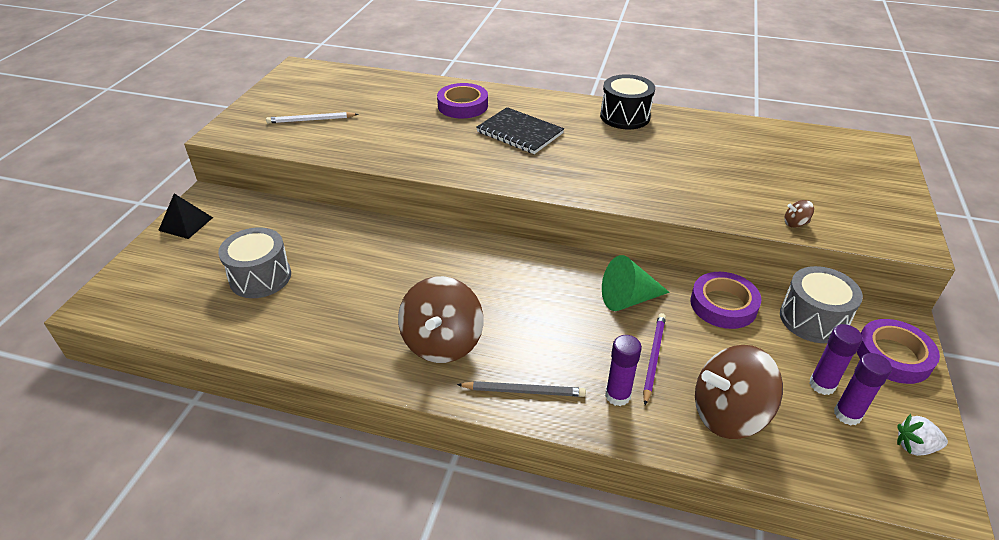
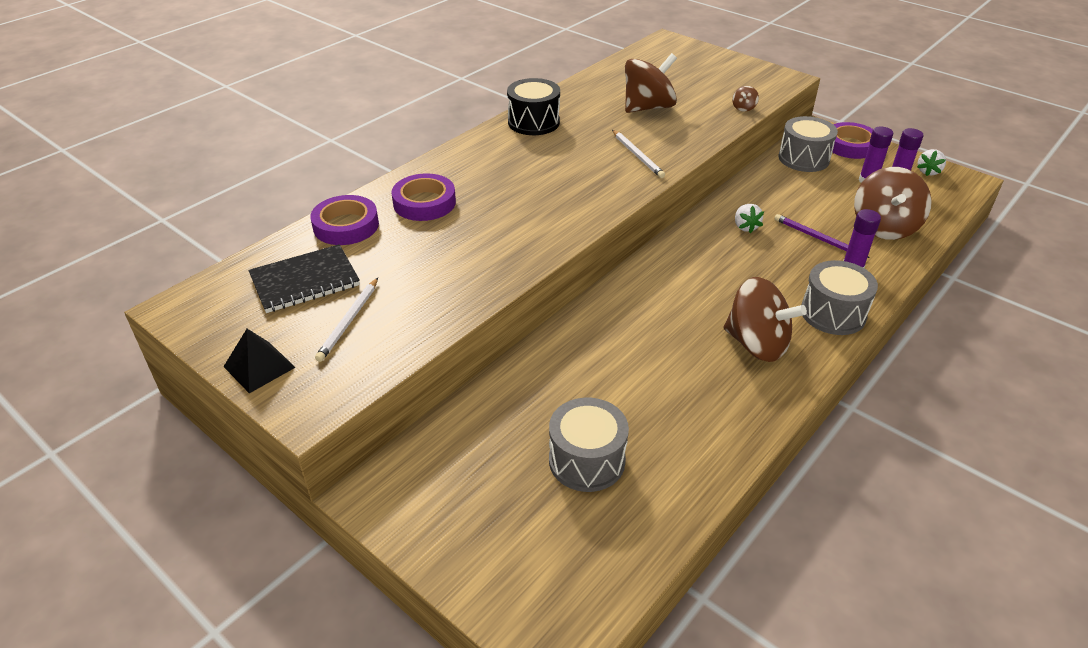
camera: 65 degrees left, 0 degrees up
(186, 224) = (421, 523): black pyramid -> black pyramid (259, 367)
(520, 133) = (513, 184): black notebook -> black notebook (305, 281)
(524, 391) = (833, 313): grey pencil -> grey drum
(623, 179) = (637, 156): none -> white pencil
(628, 299) = (745, 227): green cone -> white strawberry
(721, 165) = (648, 107): none -> brown spinning top
(723, 305) = (772, 187): purple tape -> purple tape (346, 226)

